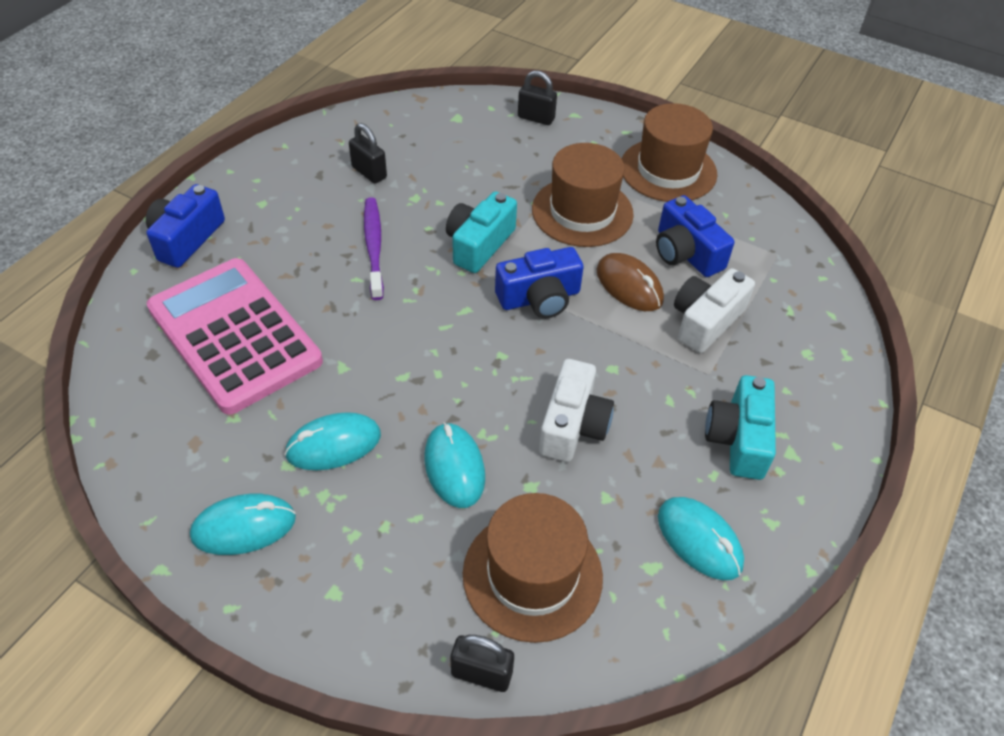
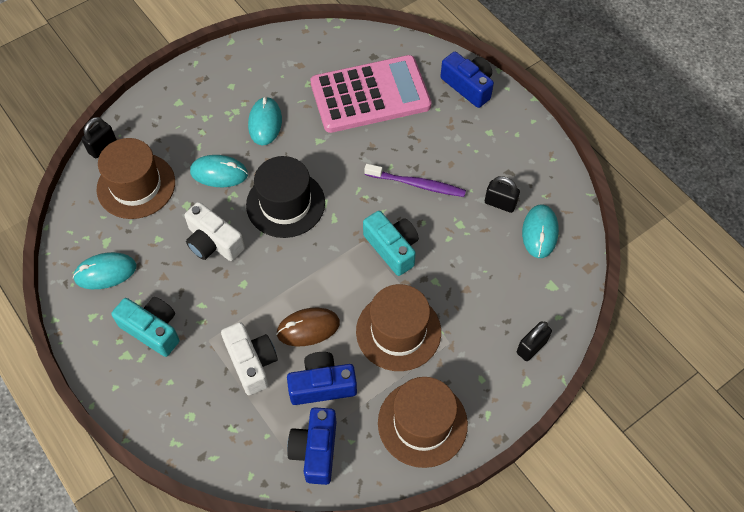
camera: 115 degrees right, 10 degrees up
(244, 527) = (235, 75): turquoise mouse -> turquoise mouse (540, 232)
(369, 172) = (500, 203): black padlock -> black padlock turned 45 degrees clockwise
(468, 367) = (285, 204): none -> black hat
(539, 298) = (324, 266): blue camera -> blue camera (315, 450)

